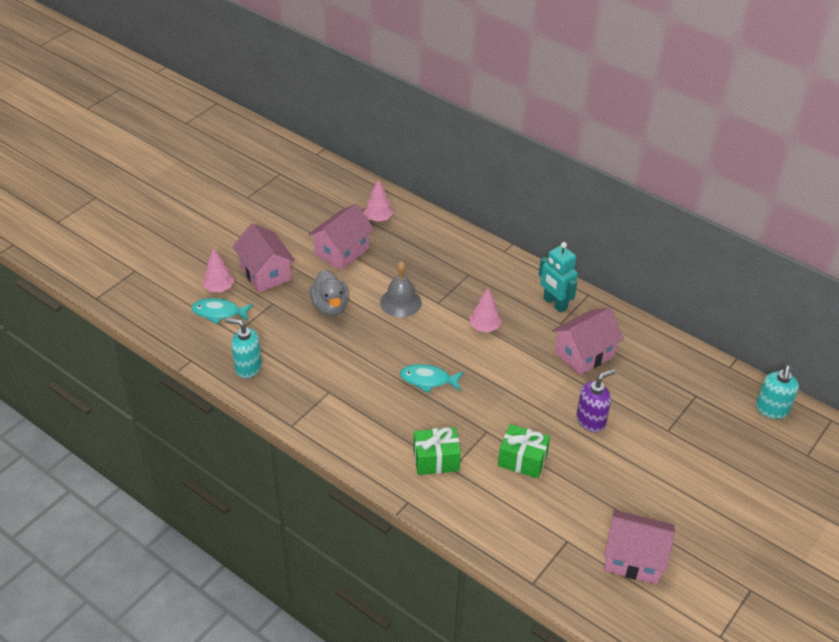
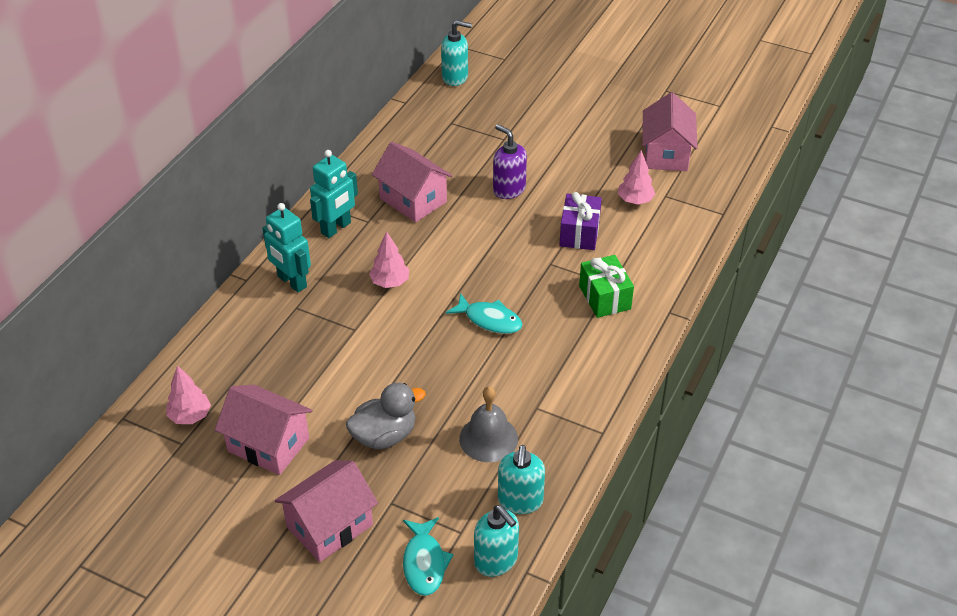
camera: 100 degrees left, 0 degrees up
(205, 347) = (496, 560): none -> turquoise soap dispenser
(219, 288) = (373, 577): pink tree -> pink tree (635, 200)
(400, 302) = (361, 365): grey bell -> grey bell (488, 438)
(428, 380) = (489, 320): turquoise fish -> turquoise fish turned 60 degrees counterclockwise
(496, 274) = (291, 282): none -> turquoise robot
(522, 460) = (579, 233): green gift -> purple gift

